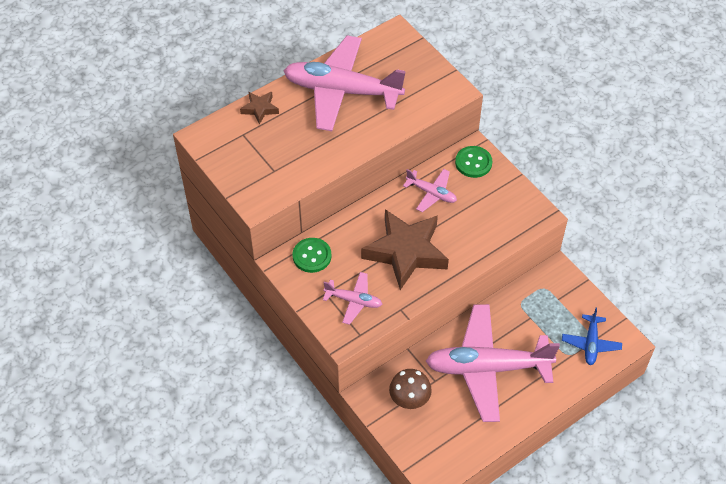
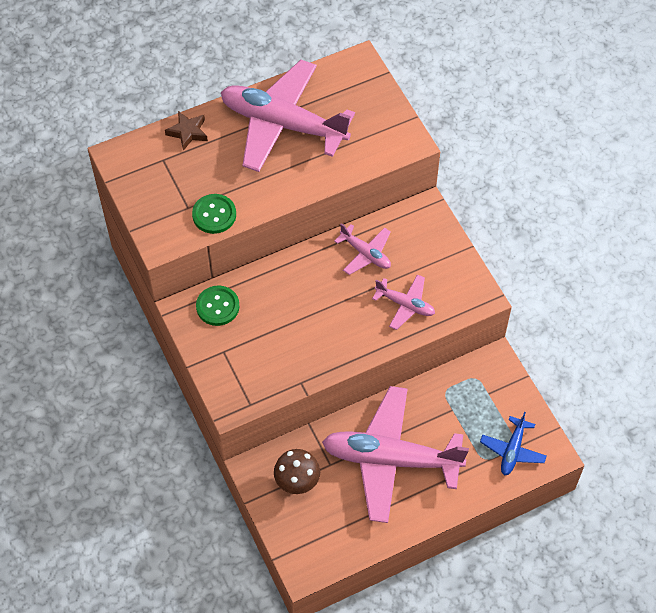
camera: 10 degrees right, 5 degrees up
(353, 301) = (252, 365): pink plane -> pink plane (405, 304)
(406, 252) = (321, 318): brown star -> none
(473, 163) = (421, 224): green button -> green button (214, 215)

